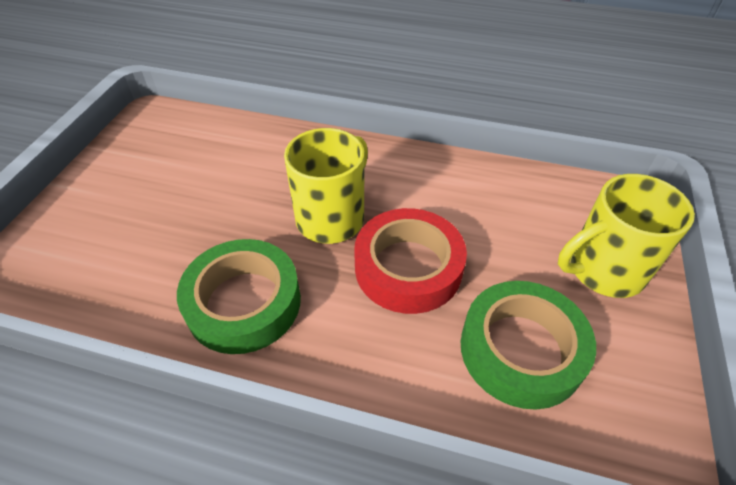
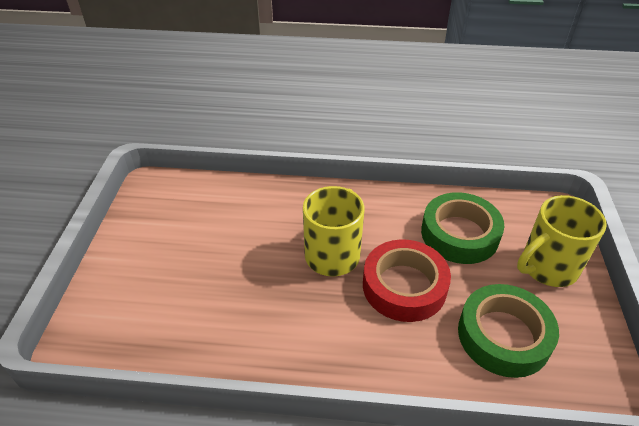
camera: 10 degrees left, 5 degrees down
(244, 302) = (286, 332): green tape -> green tape (459, 234)

